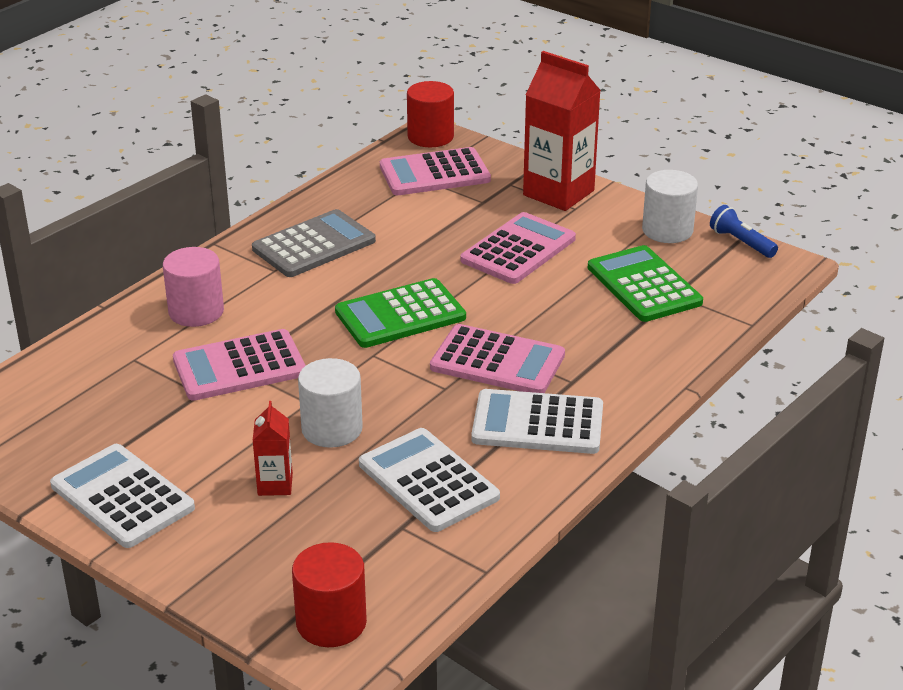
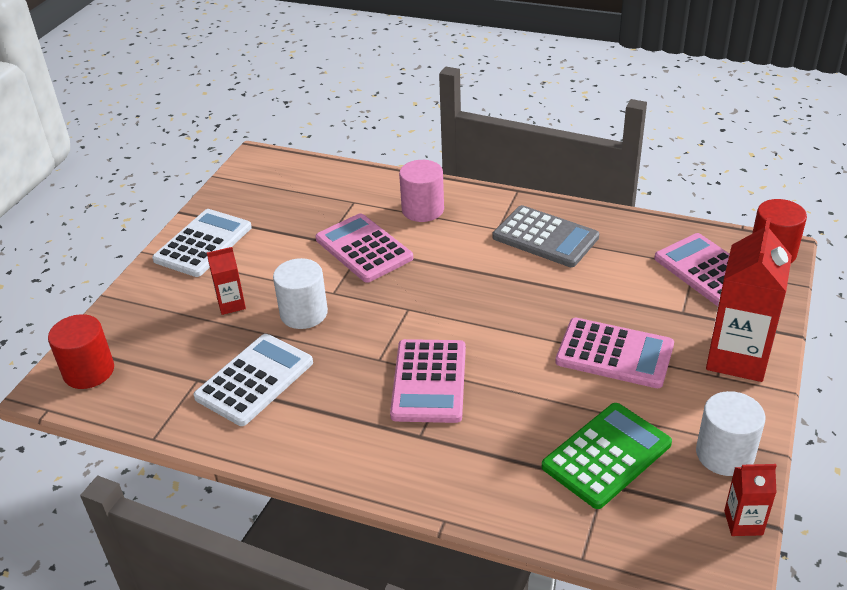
camera: 75 degrees right, 5 degrees up
(400, 315) = (470, 309): green calculator -> none
(537, 423) = (349, 427): white calculator -> none
(741, 242) = (743, 523): blue flashlight -> red carton

